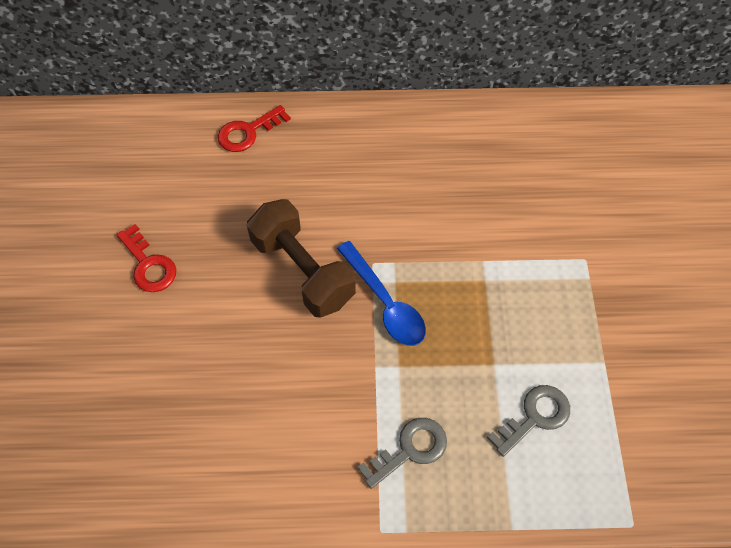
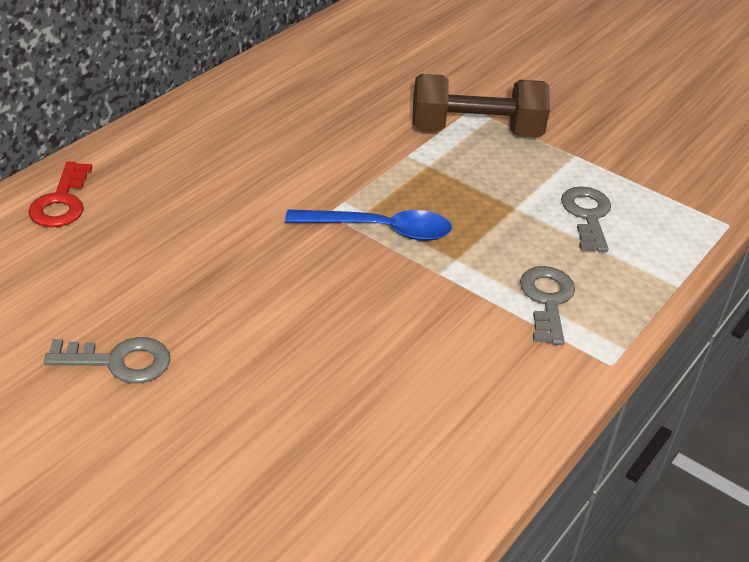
camera: 55 degrees left, 20 degrees down
(148, 264) = (118, 361): red key -> grey key
(302, 271) = (279, 258): brown dumbbell -> brown dumbbell (475, 131)

